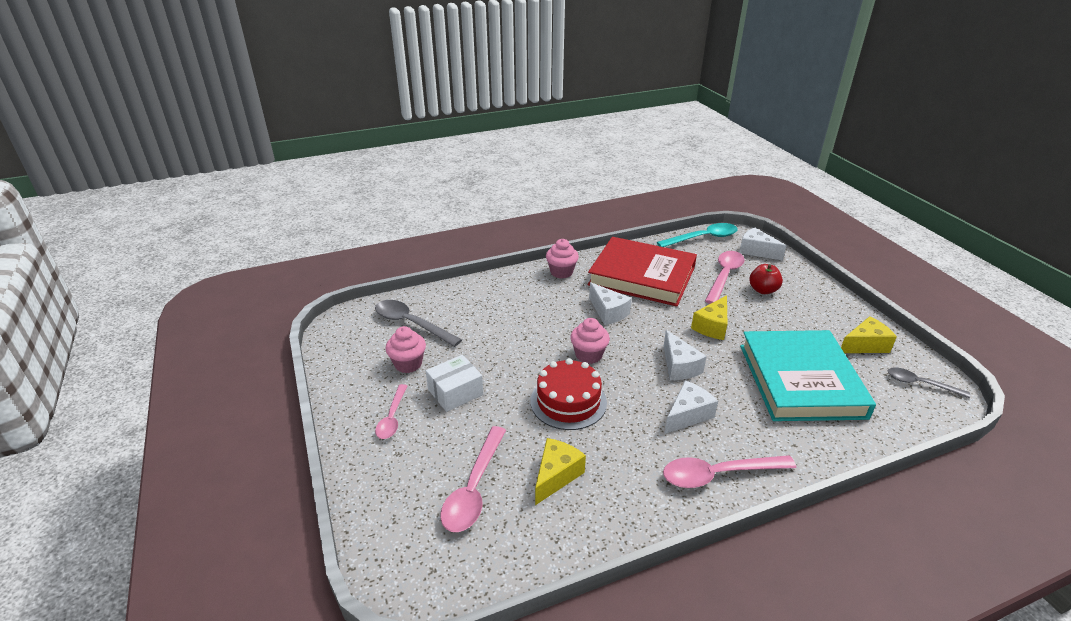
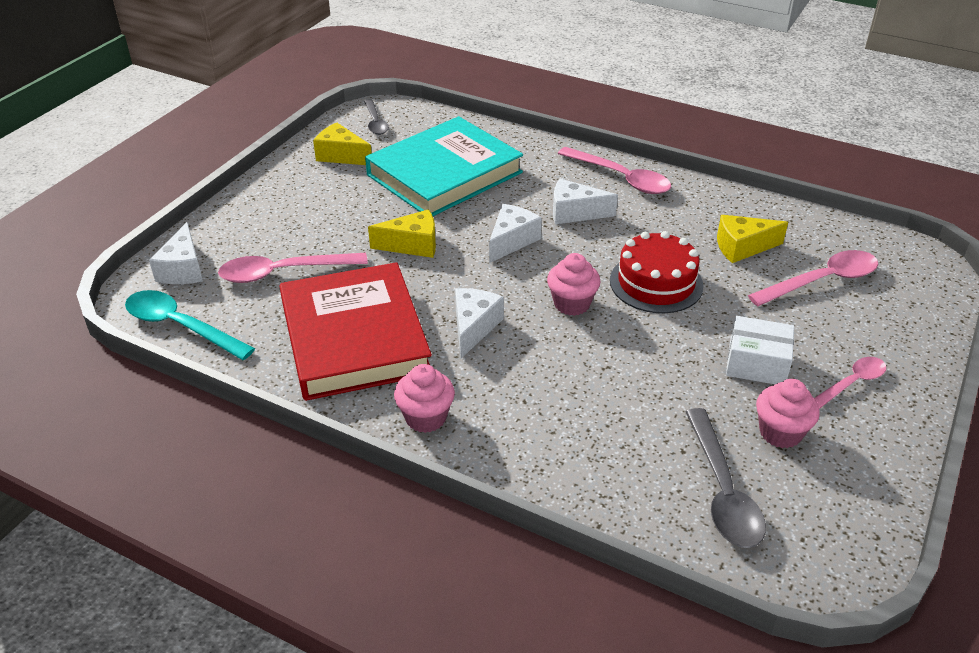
camera: 130 degrees left, 5 degrees up
(763, 290) = (290, 236): red apple -> none

